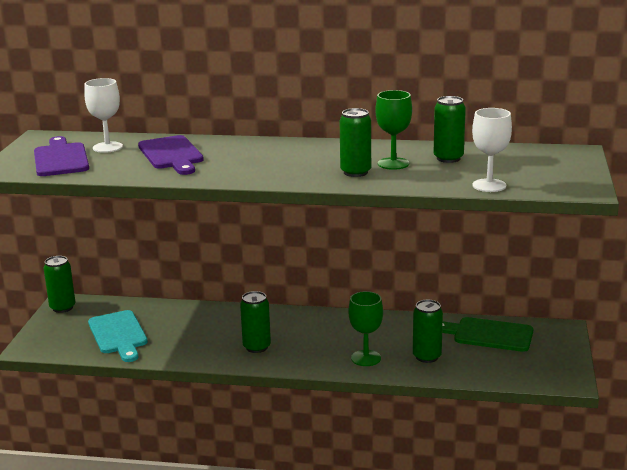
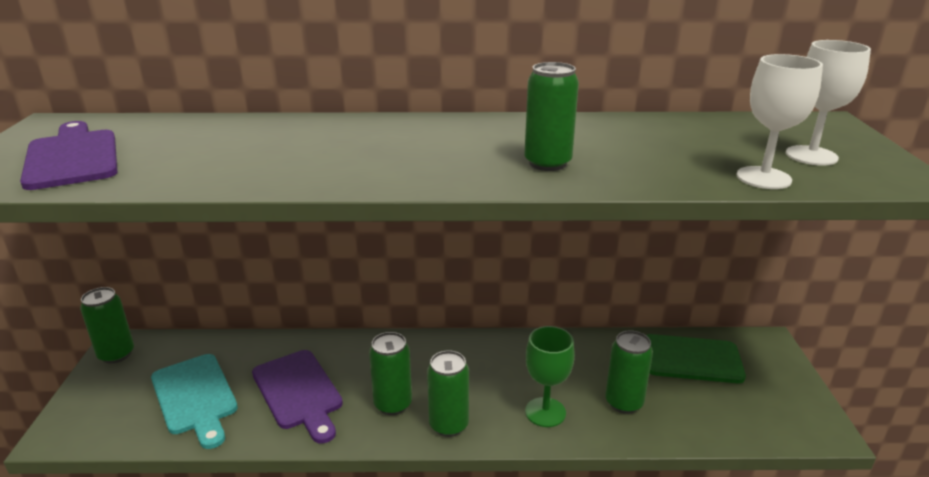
camera: 10 degrees left, 5 degrees up
(107, 147) = (153, 136): white goblet -> white goblet (811, 156)
(171, 155) = (254, 144): purple cutting board -> purple cutting board (298, 392)
(393, 163) = (594, 147): green goblet -> none
(448, 158) = (666, 136): green can -> green can (449, 425)

